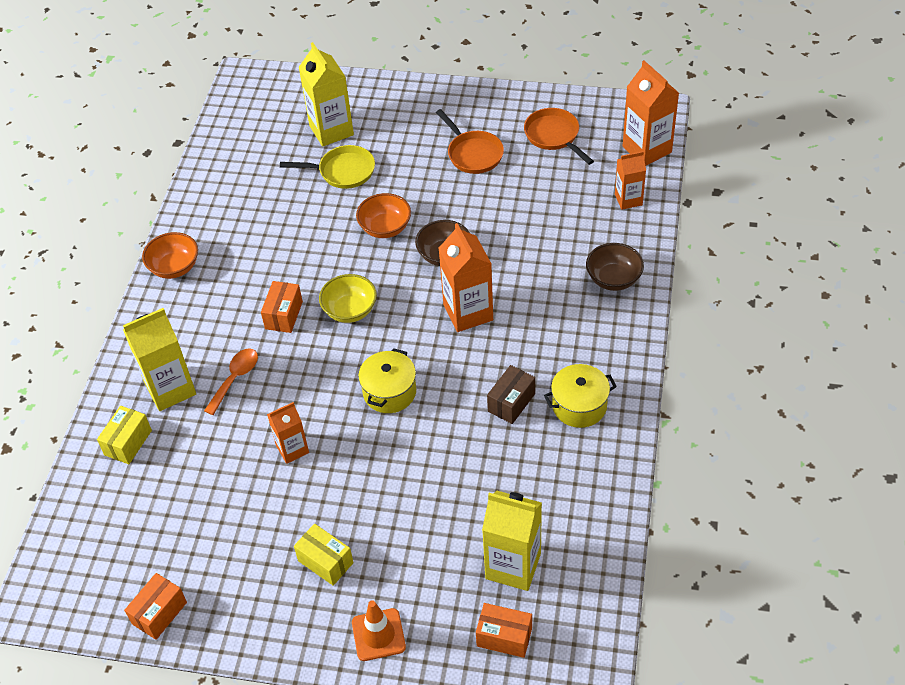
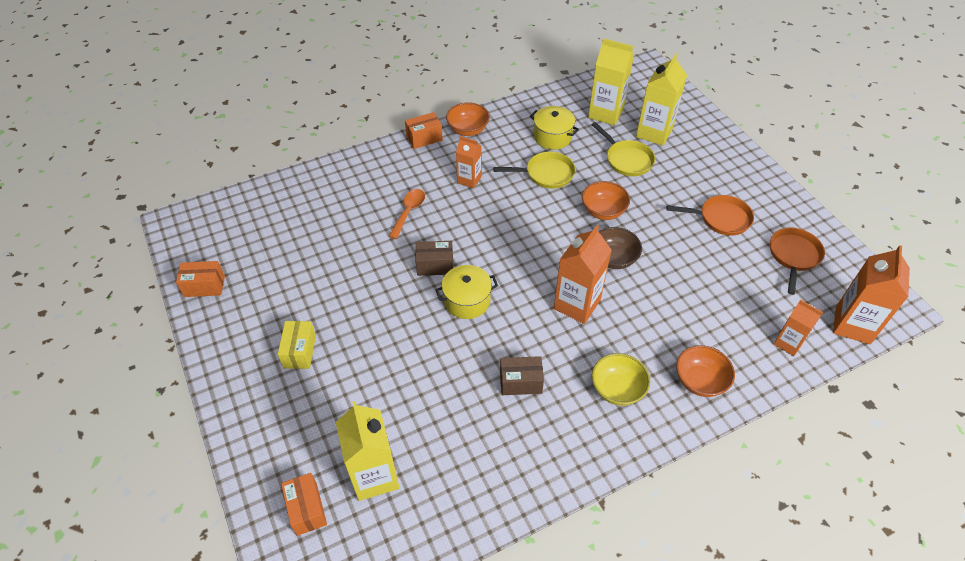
camera: 50 degrees right, 0 degrees up
(128, 442) = (319, 192): yellow box -> none
(170, 389) = (375, 186): yellow carton -> yellow carton (605, 113)
(235, 378) = (409, 211): orange spoon -> orange spoon turned 60 degrees counterclockwise
(283, 315) = (480, 204): orange box -> orange box (424, 138)
(292, 449) = (377, 276): orange carton -> orange carton (469, 180)
(299, 241) = (546, 174): none -> yellow pan
(325, 394) = (435, 265): none -> brown box
(350, 310) = (515, 236): yellow bowl -> yellow bowl (617, 389)
(378, 635) = (260, 421): orange traffic cone -> none
(473, 154) = (721, 219): orange pan -> orange pan turned 105 degrees counterclockwise
(579, 406) = (556, 432): yellow pot -> yellow pot (552, 137)
(613, 279) = (700, 381): brown bowl -> orange bowl

